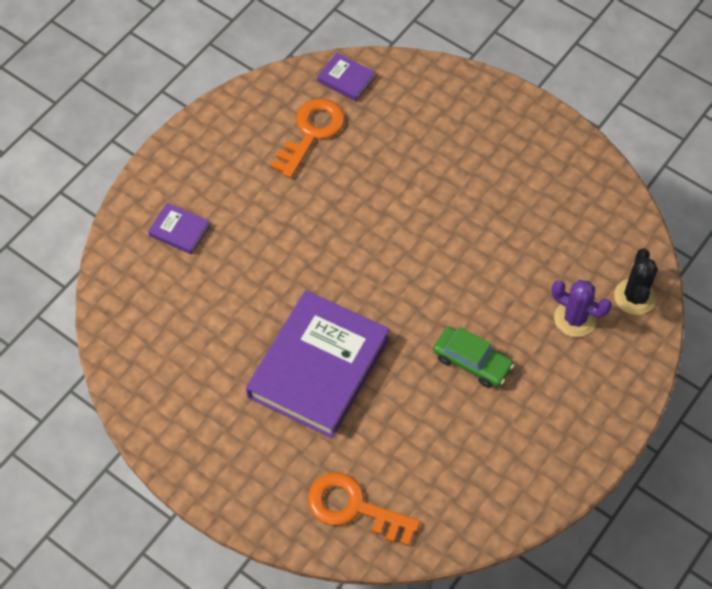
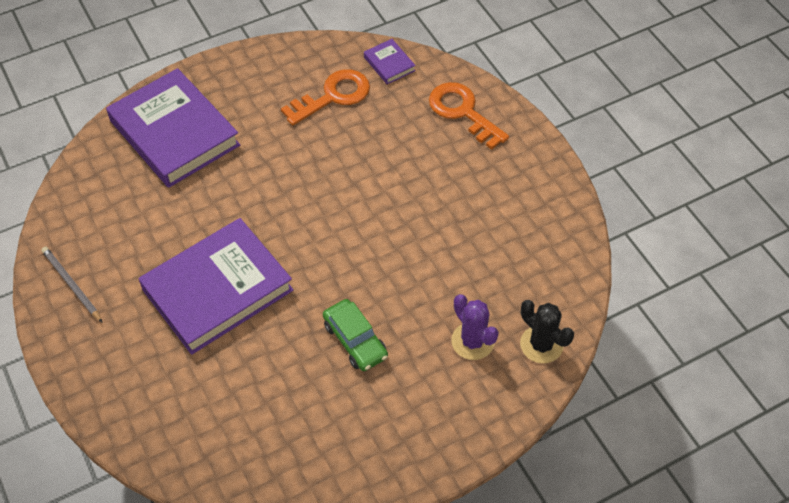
camera: 25 degrees right, 5 degrees down
(175, 421) = (71, 285): none -> grey pencil
(179, 231) = (174, 133): purple book -> purple book, size x2.40
(354, 508) = (172, 423): orange key -> orange key (463, 112)
(634, 297) = (541, 344): black cactus -> black cactus turned 75 degrees counterclockwise

